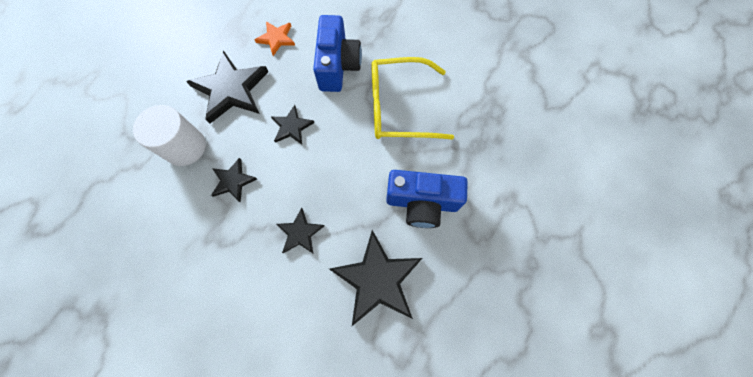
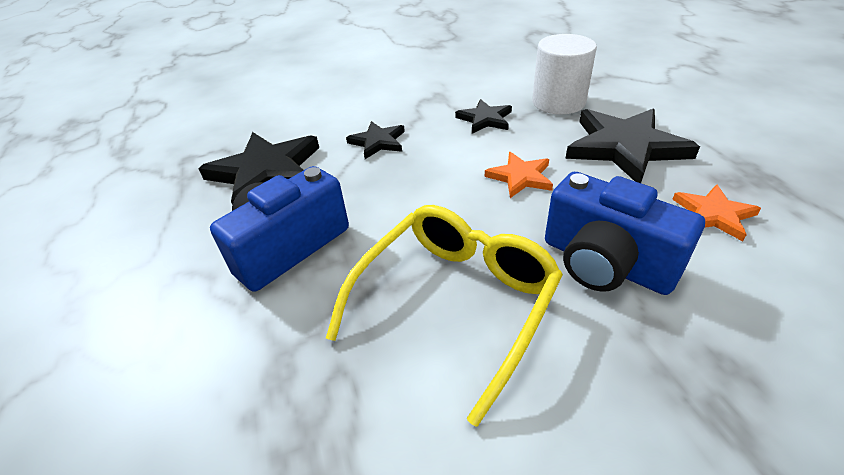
camera: 130 degrees right, 30 degrees down
(292, 127) = (520, 177): black star -> orange star

